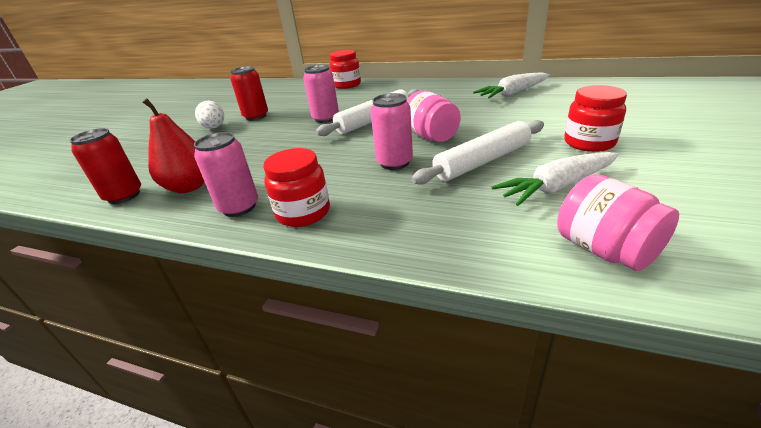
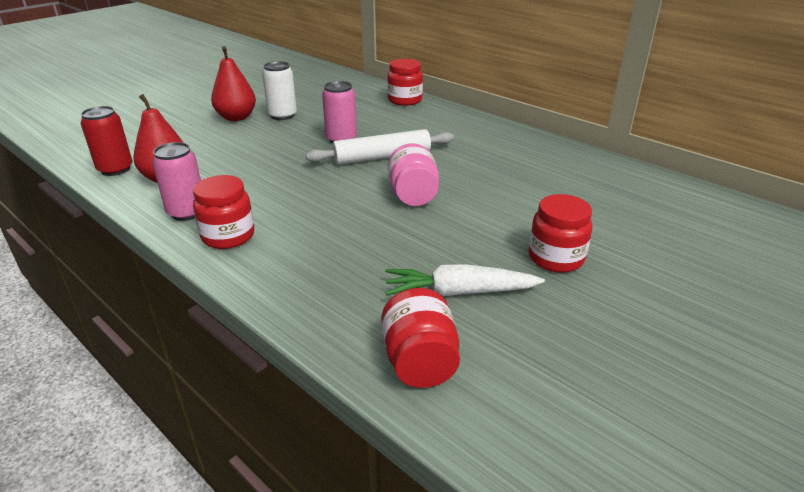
camera: 20 degrees right, 0 degrees up
(214, 128) = (236, 117): white egg -> red pear
(256, 116) = (282, 115): red can -> white can
(394, 163) = (349, 213): pink can -> none
(483, 161) = (427, 241): white rolling pin -> none
(512, 93) = (561, 169): white carrot -> none
(604, 250) = (420, 362): pink jar -> red jar

